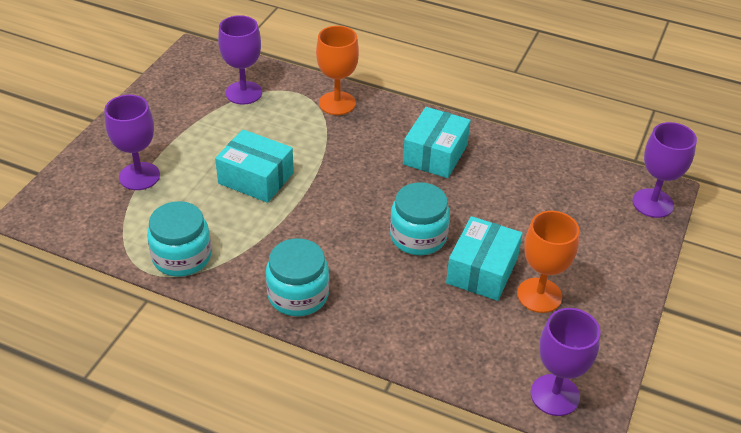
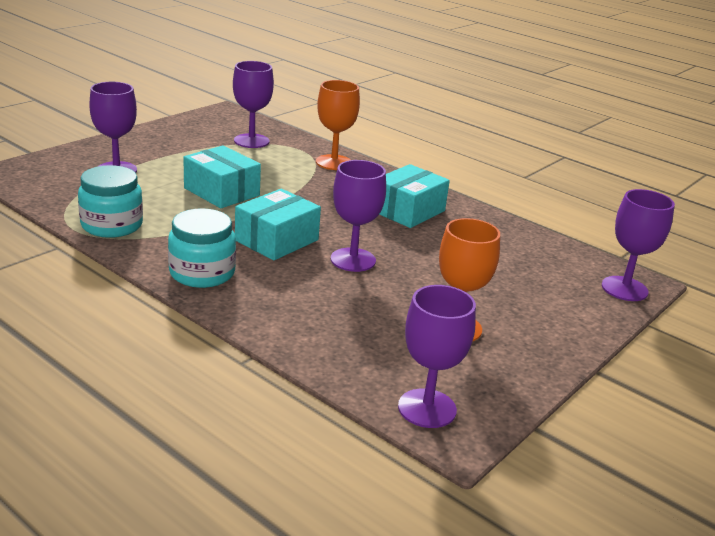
camera: 15 degrees right, 15 degrees down
(418, 237) = (353, 260): turquoise jar -> purple goblet
(482, 270) = (404, 297): turquoise box -> turquoise box (276, 240)

